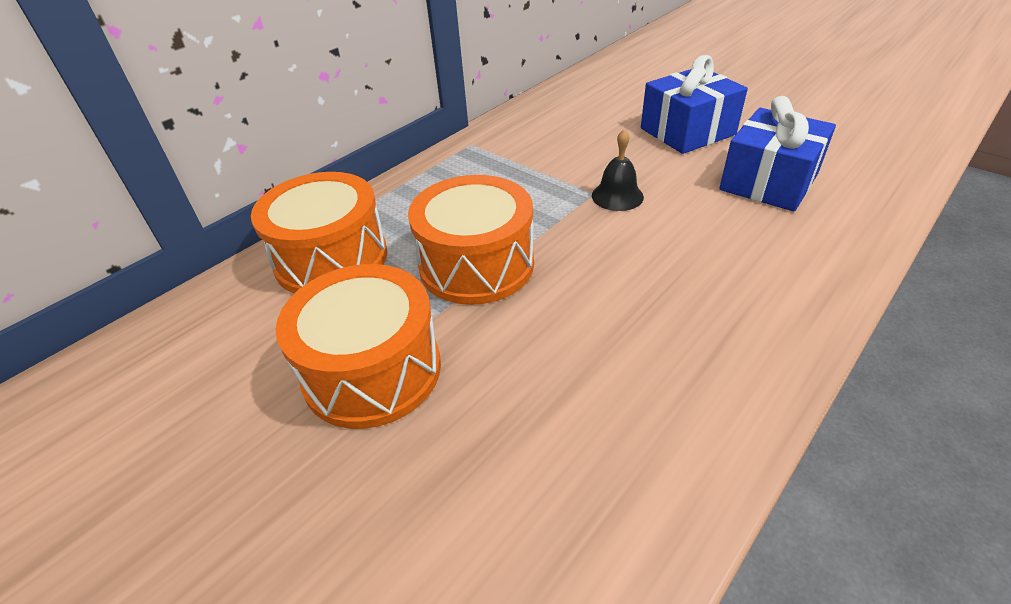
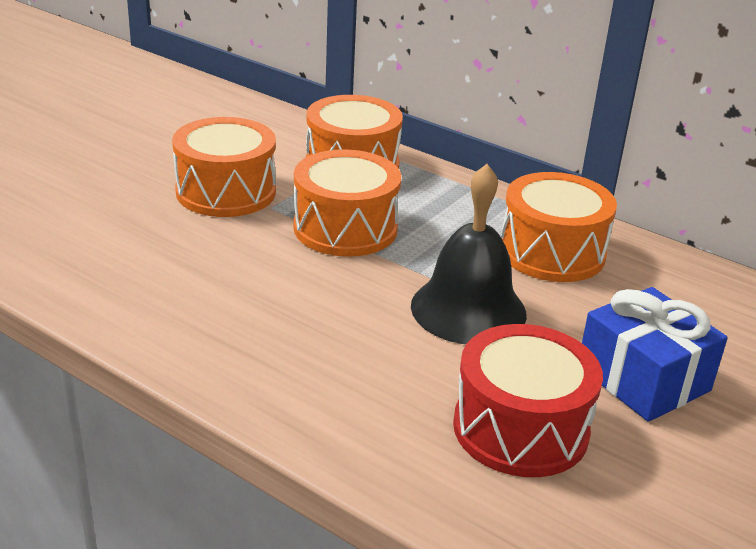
camera: 80 degrees right, 10 degrees down
(523, 152) = (552, 252): none -> orange drum
(617, 196) = (468, 309): black bell -> black bell, size x1.98
(768, 182) = (520, 428): blue gift -> red drum

